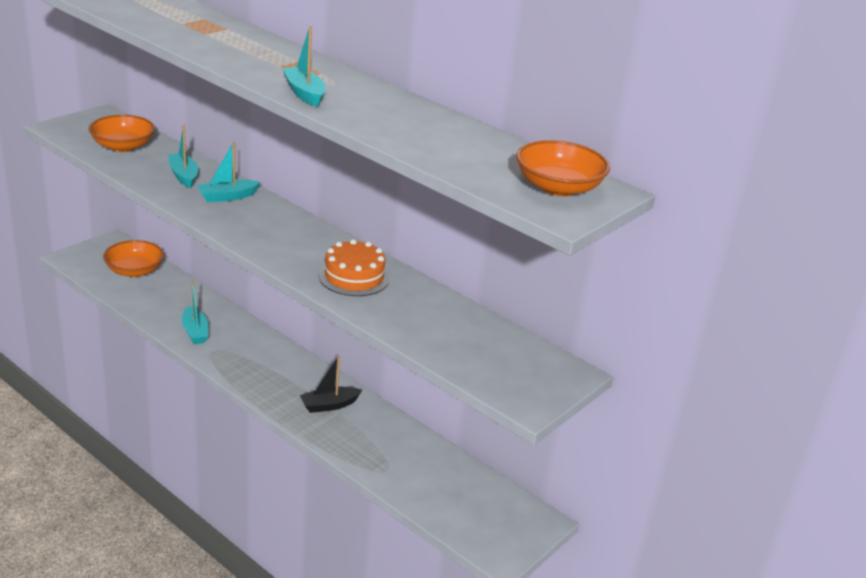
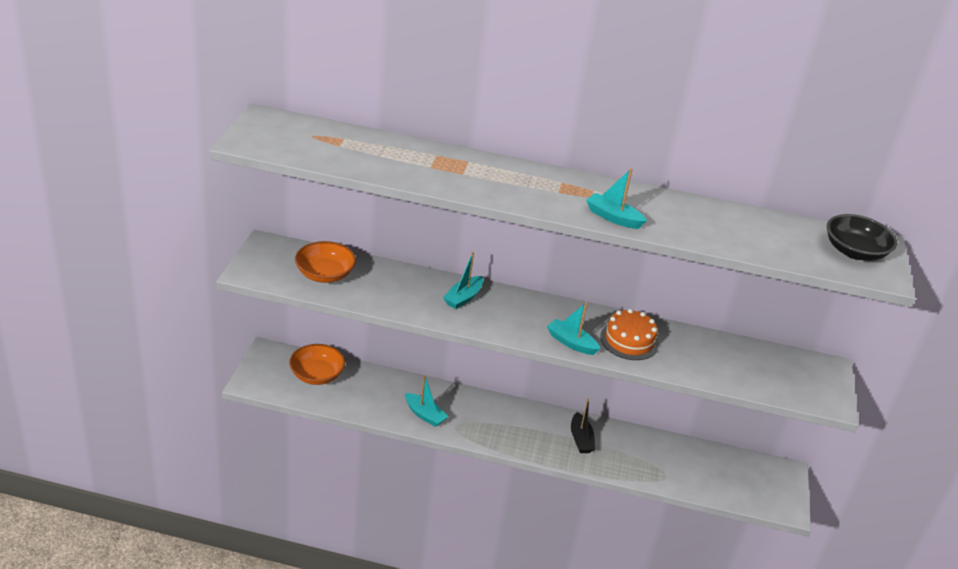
camera: 30 degrees left, 5 degrees up
(183, 176) = (407, 288): turquoise boat -> turquoise boat (571, 343)
(329, 405) = (581, 439): black boat -> black boat turned 45 degrees counterclockwise
(558, 187) = (854, 251): orange bowl -> black bowl

